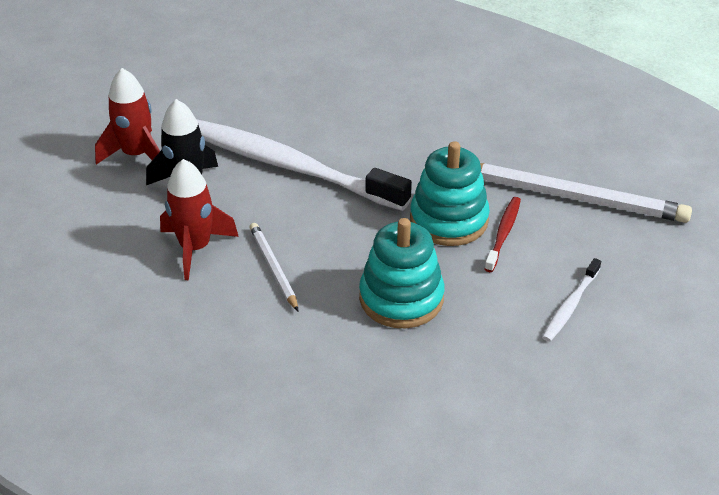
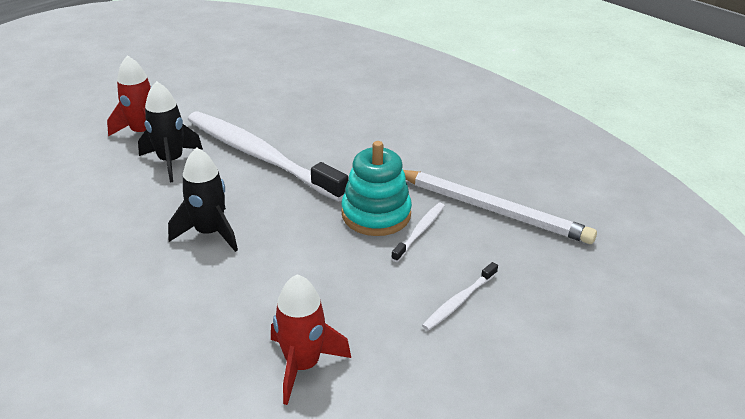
camera: 10 degrees right, 5 degrees down
(195, 248) = (153, 208): red rocket -> red rocket (303, 365)
(273, 268) = (210, 233): white pencil -> black rocket
(401, 298) = (308, 273): turquoise stacking toy -> none
(503, 233) = (420, 231): red toothbrush -> white toothbrush

